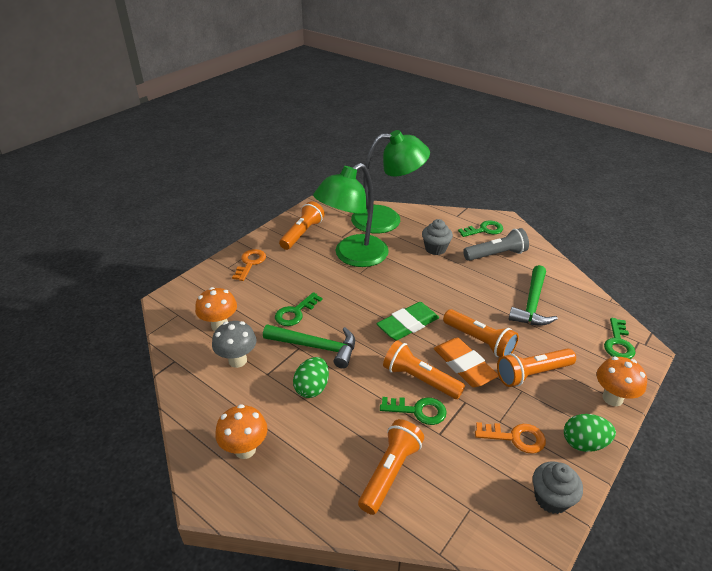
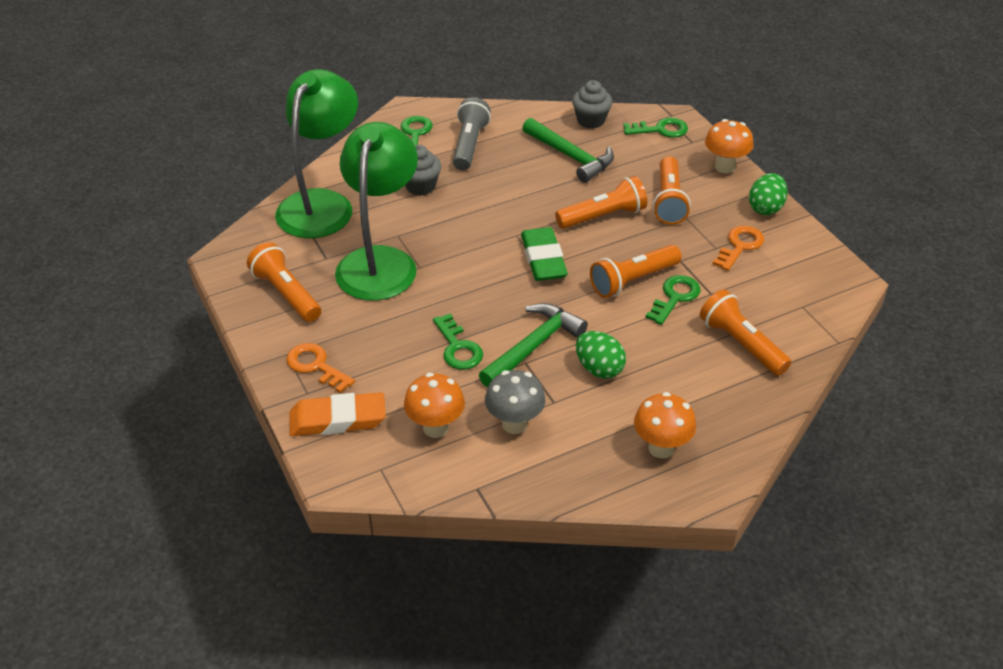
camera: 65 degrees left, 5 degrees up
(353, 256) = (380, 261): green lamp -> green lamp turned 150 degrees counterclockwise
(464, 365) = (631, 241): orange eraser -> orange eraser (338, 419)
(551, 498) = (812, 253): grey cupcake -> grey cupcake (591, 120)
(618, 343) = (661, 130): green key -> green key turned 45 degrees counterclockwise

